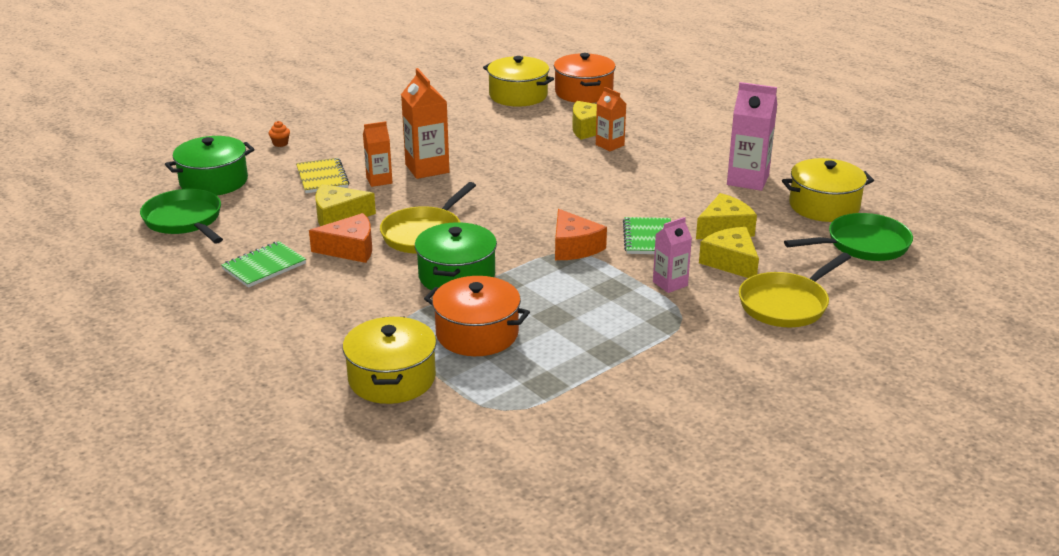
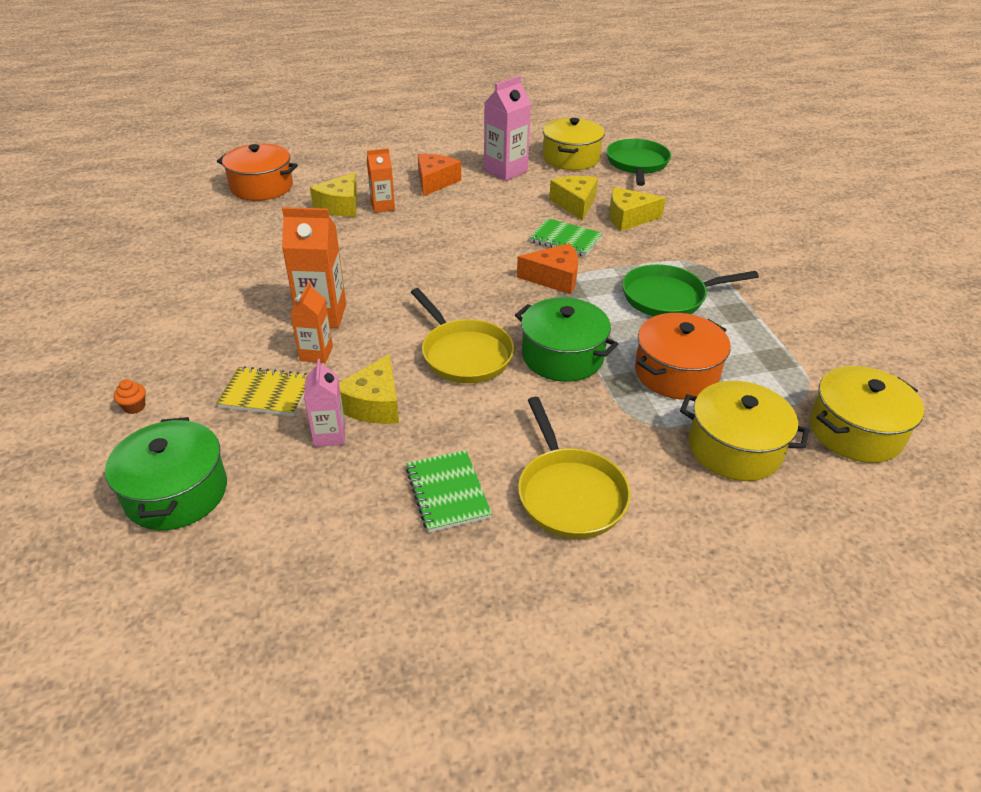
camera: 65 degrees left, 10 degrees up
(185, 221) = (264, 545): green pan -> green pan (669, 297)
(350, 249) = (456, 413): orange cheese -> orange cheese (435, 182)
(518, 95) = (222, 220): yellow pot -> yellow pot (855, 431)
(670, 284) = (645, 253): pink carton -> pink carton (329, 435)
(786, 304) = (702, 217): yellow pan -> yellow pan (569, 493)

